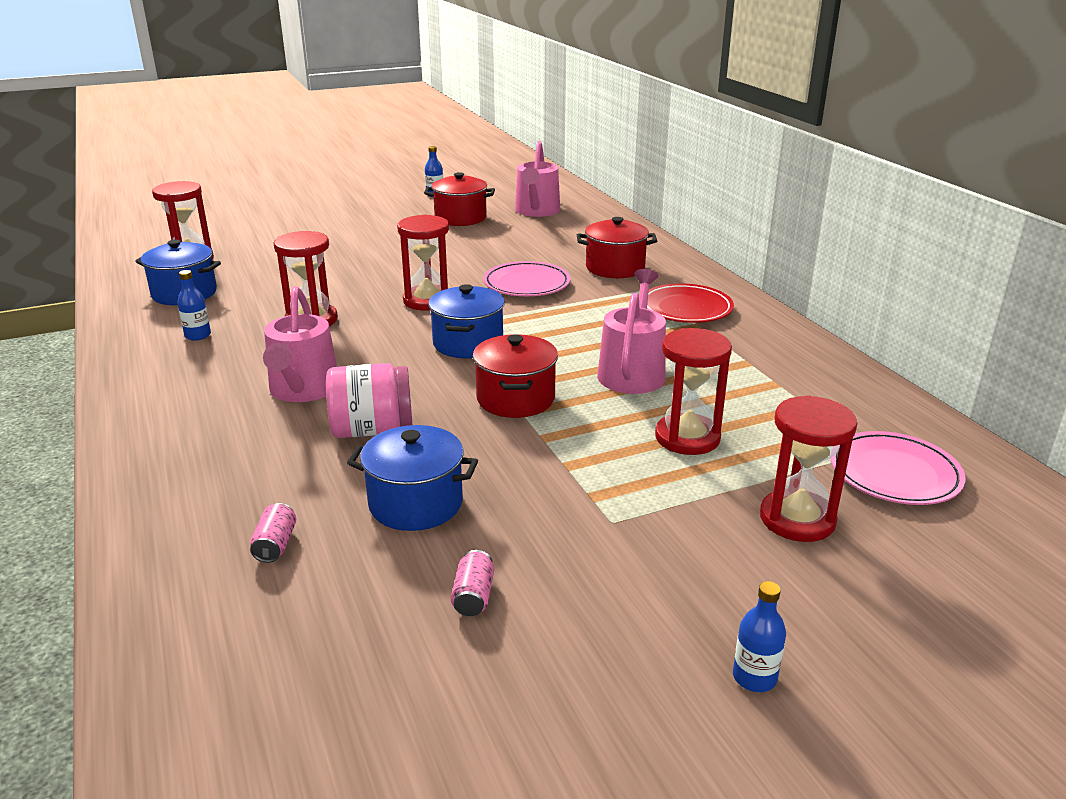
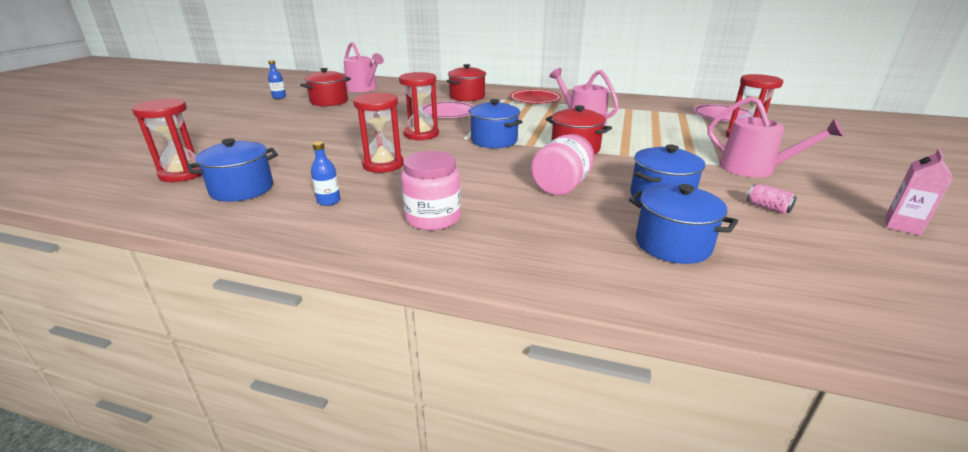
camera: 50 degrees left, 0 degrees up
(210, 393) = (433, 218): none -> pink jar
(275, 545) = (672, 244): pink can -> blue pot
(303, 390) = (479, 190): pink watering can -> pink watering can (753, 169)
(545, 742) = (902, 226): none -> pink carton
(687, 438) = (658, 133): red hourglass -> none
(754, 677) = (860, 176): blue bottle -> none

